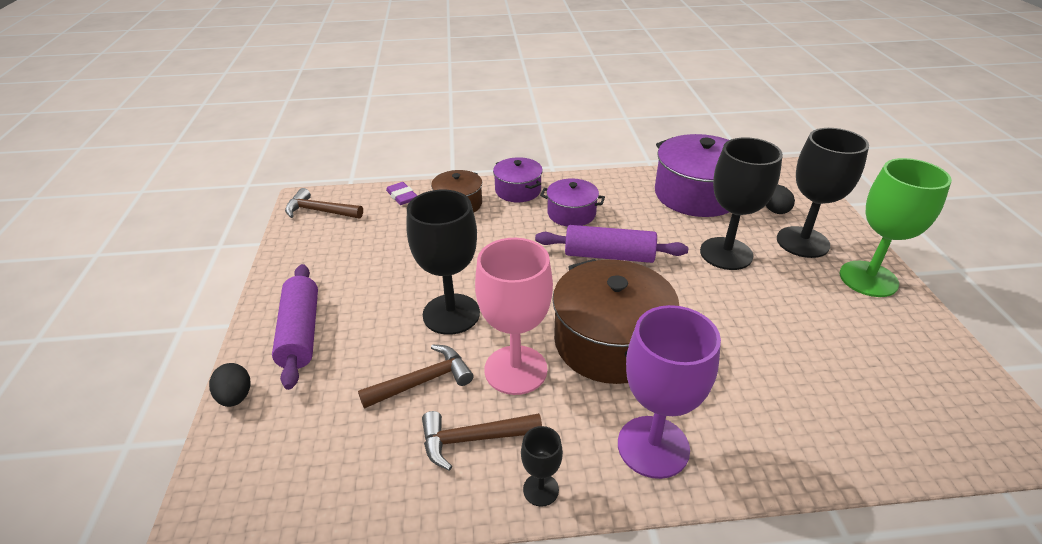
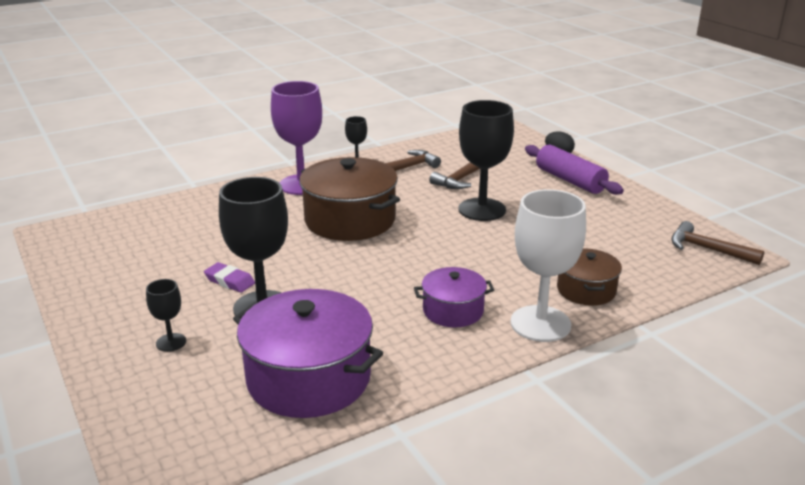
camera: 155 degrees right, 10 degrees down
(319, 211) = (707, 249): brown hammer -> brown hammer turned 135 degrees counterclockwise
(402, 196) = (656, 283): purple eraser -> purple eraser (230, 281)
(515, 370) = (407, 195): pink goblet -> none
(518, 190) = (540, 324): purple pot -> white goblet
(609, 256) = (384, 277): purple rolling pin -> none
(774, 210) = (199, 381): black egg -> none
(802, 242) = (171, 342): black goblet -> black goblet, size x0.47
(868, 279) = (109, 317): green goblet -> none

